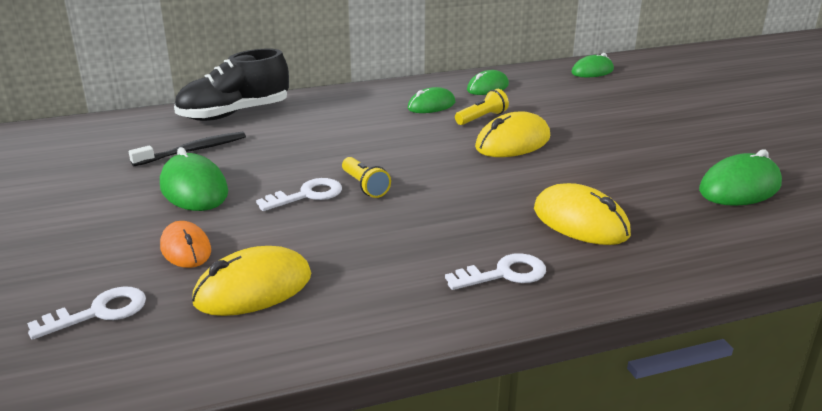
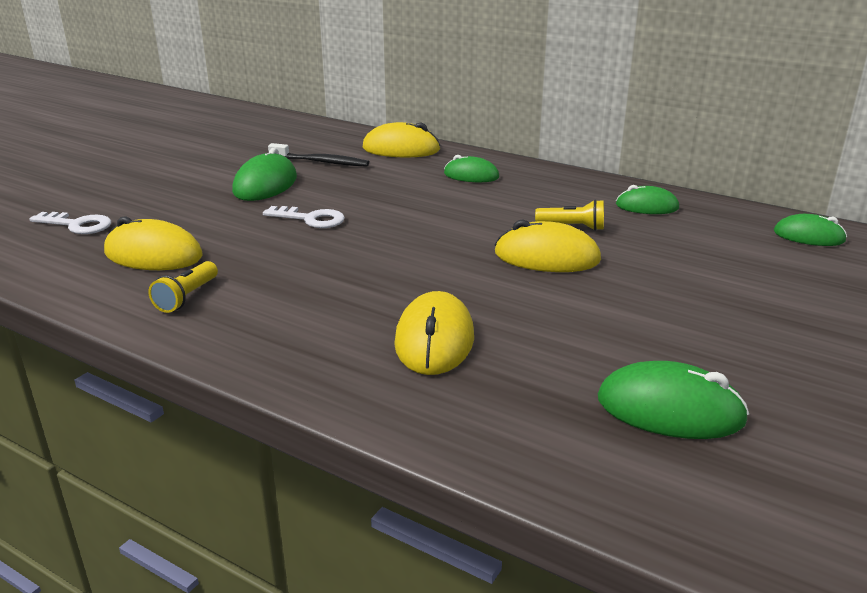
camera: 50 degrees right, 0 degrees up
(186, 249) = (181, 215): orange mouse -> none
(234, 114) = (401, 149): black shoe -> yellow mouse
(365, 186) = (357, 232): yellow flashlight -> yellow flashlight (187, 297)
(431, 105) = (555, 200): green mouse -> green mouse (471, 175)
(504, 274) = (286, 336): white key -> none

